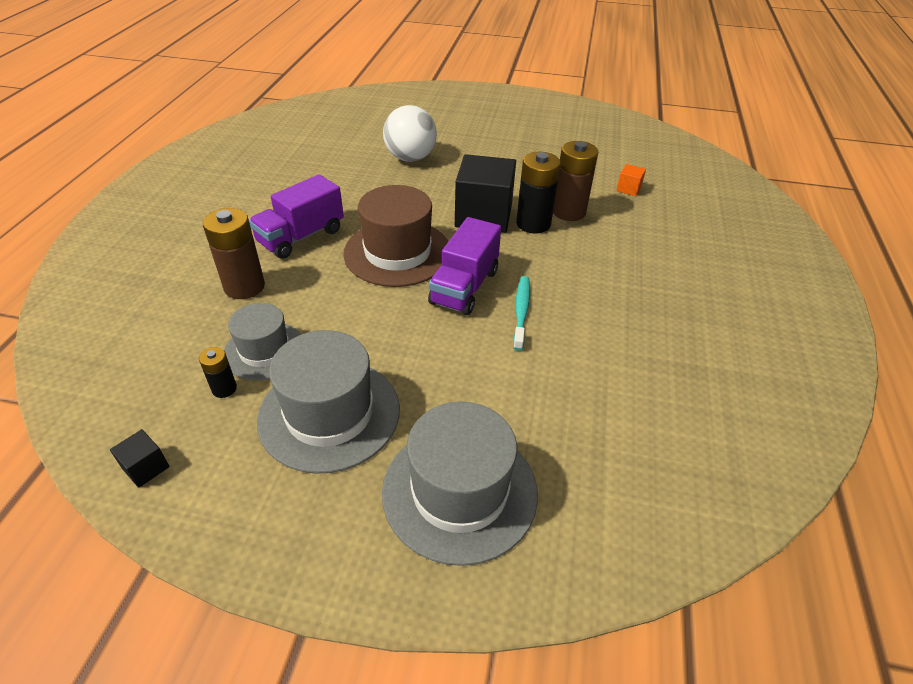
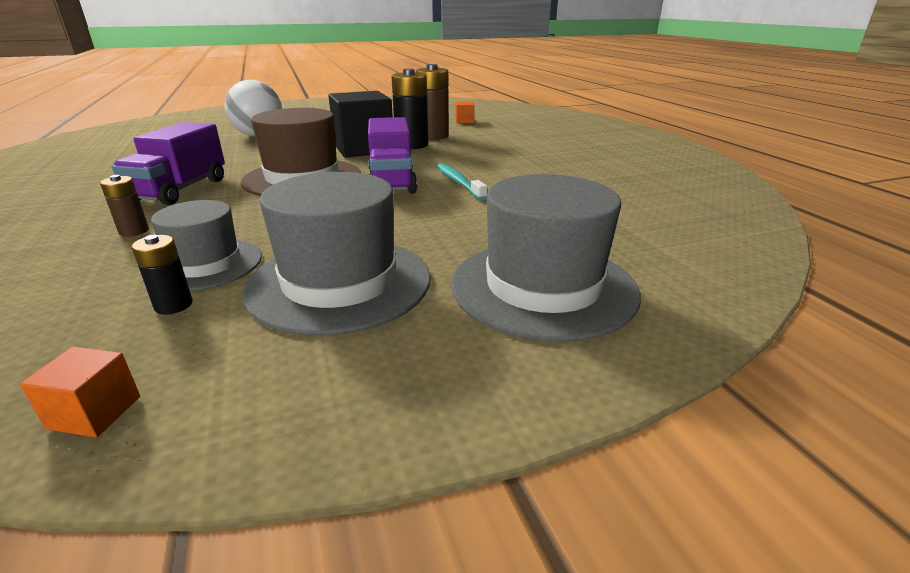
camera: 30 degrees left, 15 degrees down
(146, 467) = (95, 412): black cube -> orange cube
(244, 286) = (134, 231): brown battery -> brown battery, size x0.51

